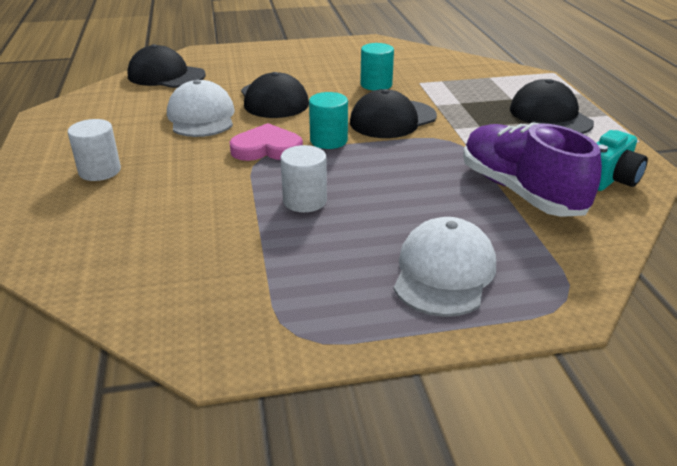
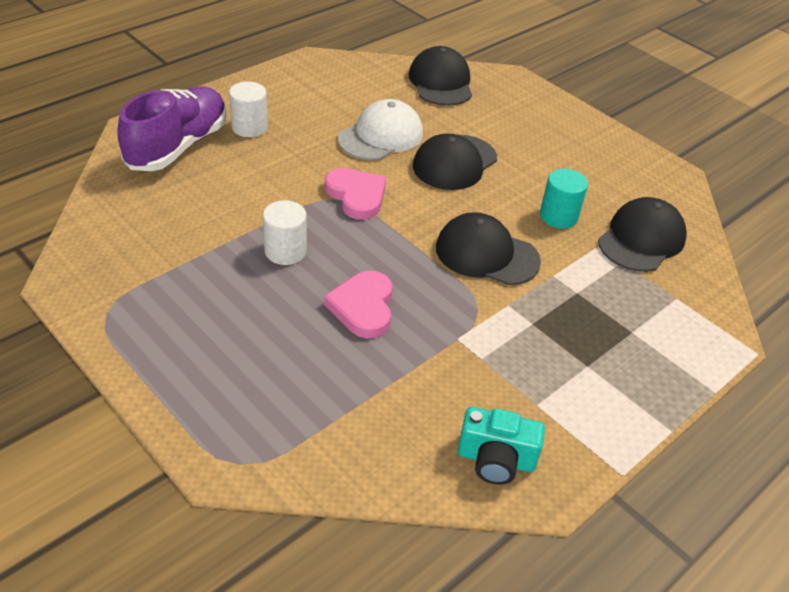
camera: 55 degrees right, 10 degrees up
(328, 140) = (403, 227): turquoise cylinder -> none
(410, 184) = (363, 307): none -> pink heart
(444, 272) = (232, 371): white cap -> none
(520, 191) = (410, 390): purple shoe -> purple shoe (178, 146)
(550, 116) = (616, 377): black cap -> black cap (641, 239)

